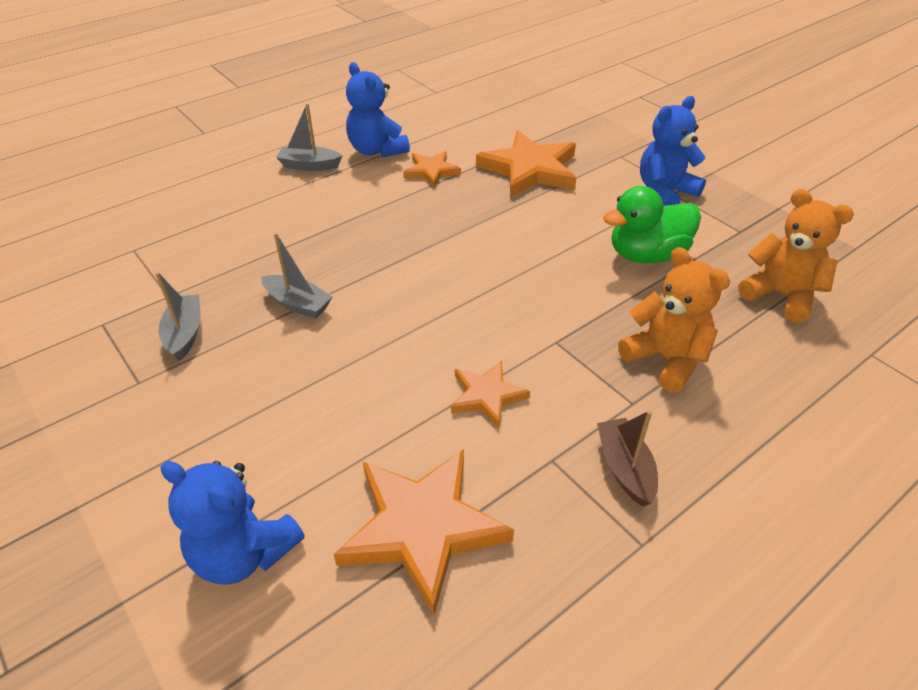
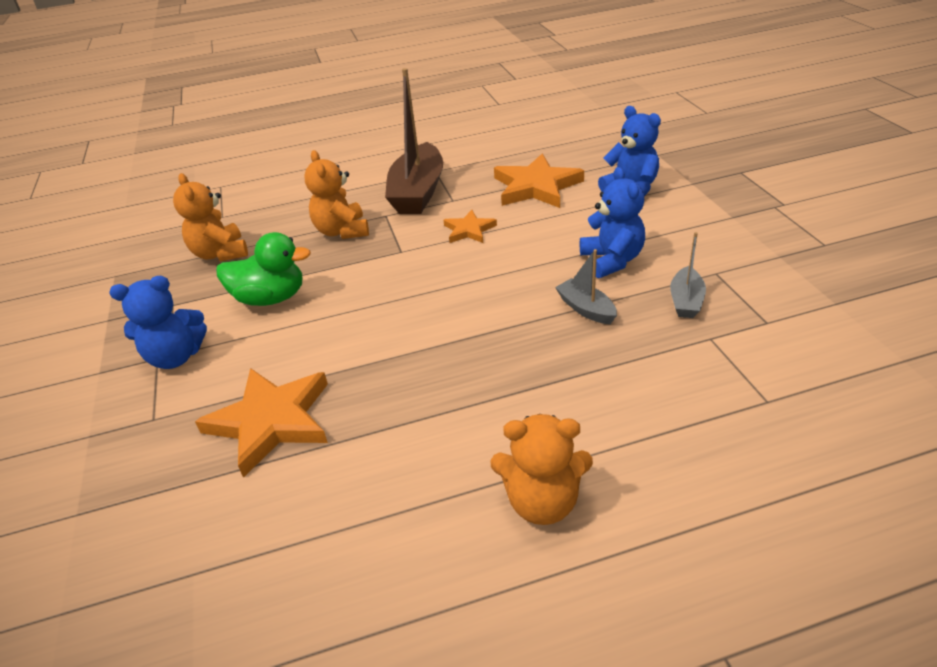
camera: 155 degrees left, 5 degrees down
(309, 165) = (542, 501): grey boat -> orange teddy bear
(377, 150) = (435, 512): blue teddy bear -> blue teddy bear (611, 260)
(431, 171) = (385, 447): orange star -> none
(625, 468) = (418, 192): brown boat -> brown boat, size x2.05

